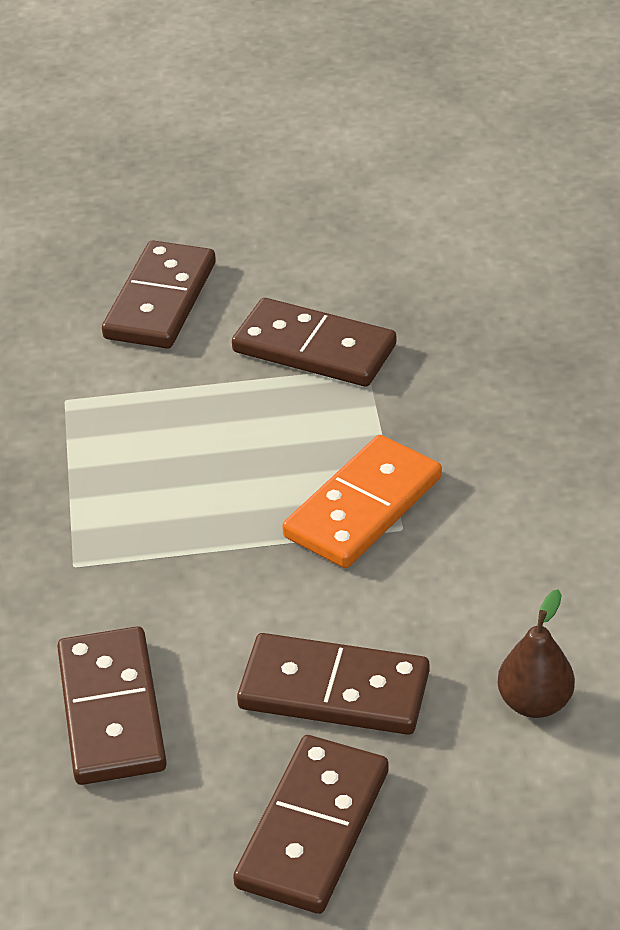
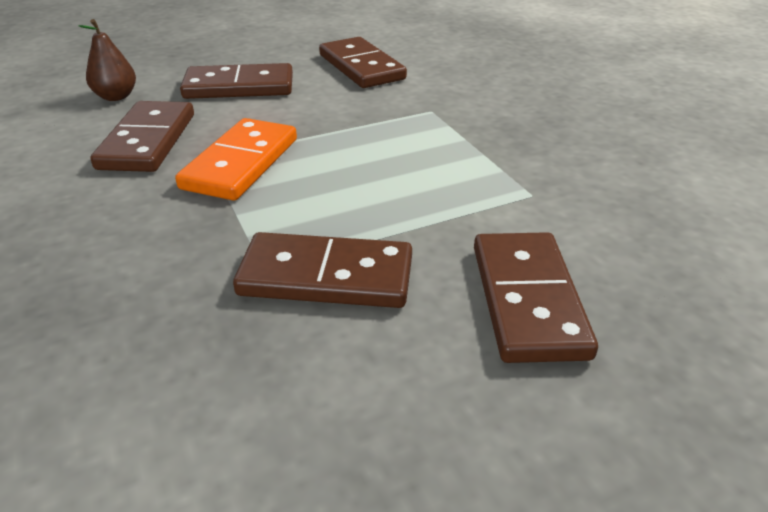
camera: 160 degrees right, 5 degrees down
(312, 828) = (238, 51): brown domino -> brown domino (148, 141)

